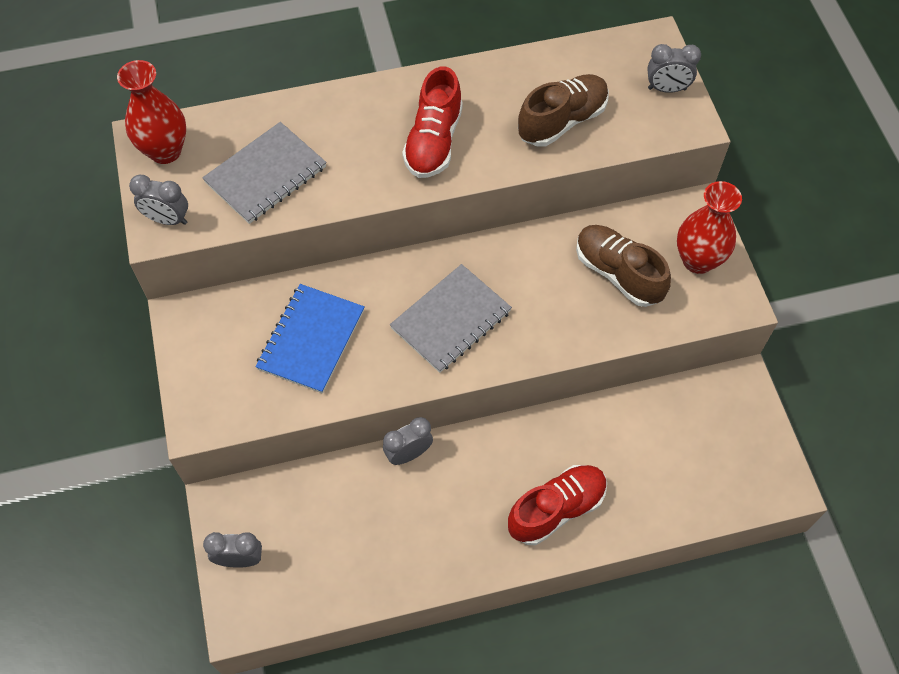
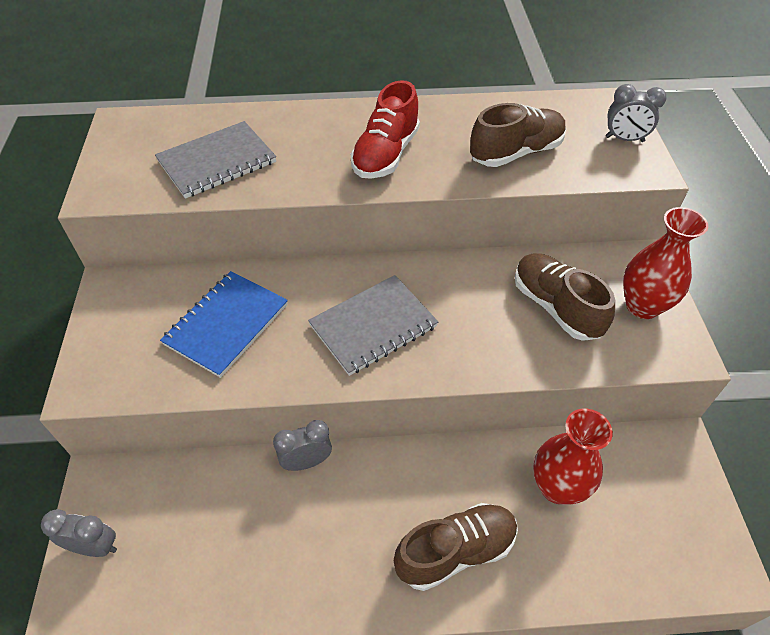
camera: 10 degrees right, 10 degrees down
(165, 151) = (133, 133): red vase -> red vase (557, 487)
(167, 219) = (110, 186): grey clock -> none
(556, 509) = (455, 551): red shoe -> brown shoe

